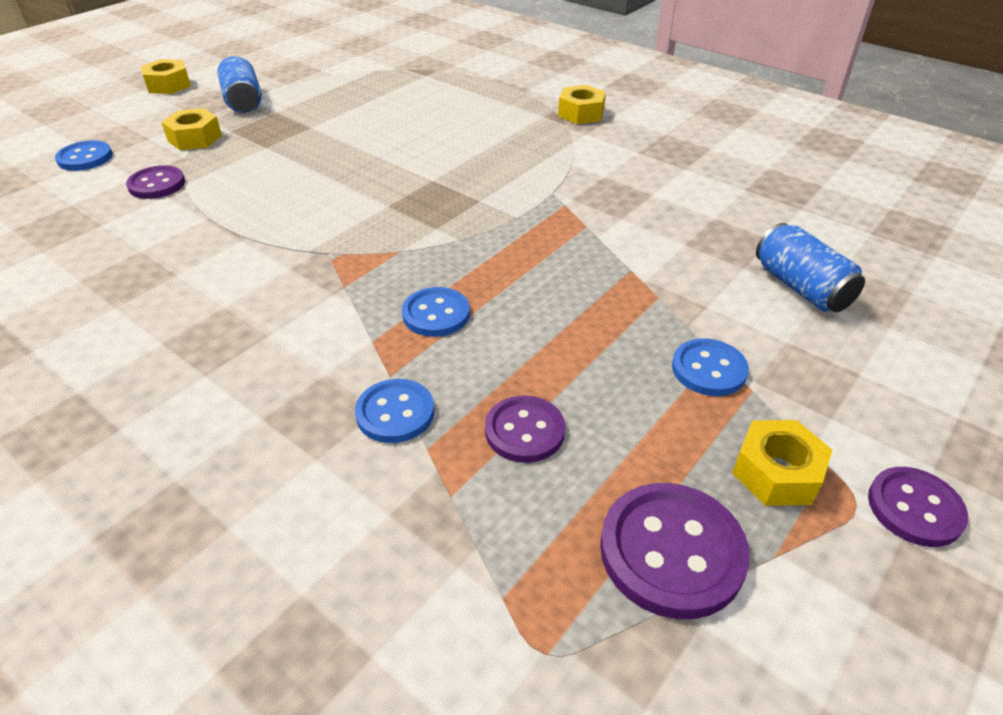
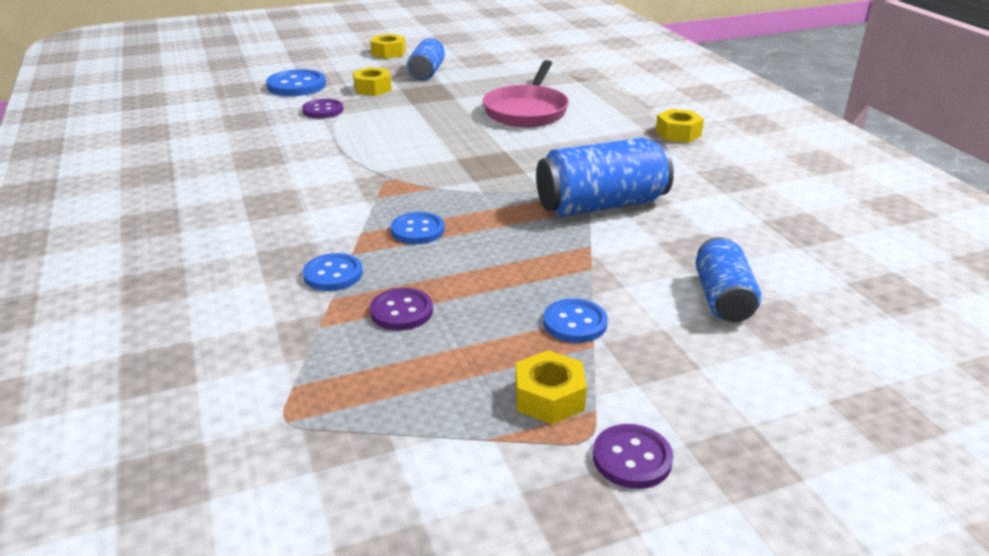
camera: 30 degrees right, 10 degrees down
(85, 158) = (296, 86): blue button -> blue button, size x1.54
(406, 123) = (527, 111): none -> pink pan
(593, 217) = (601, 205): none -> blue can
(671, 551) = (421, 407): purple button -> none

